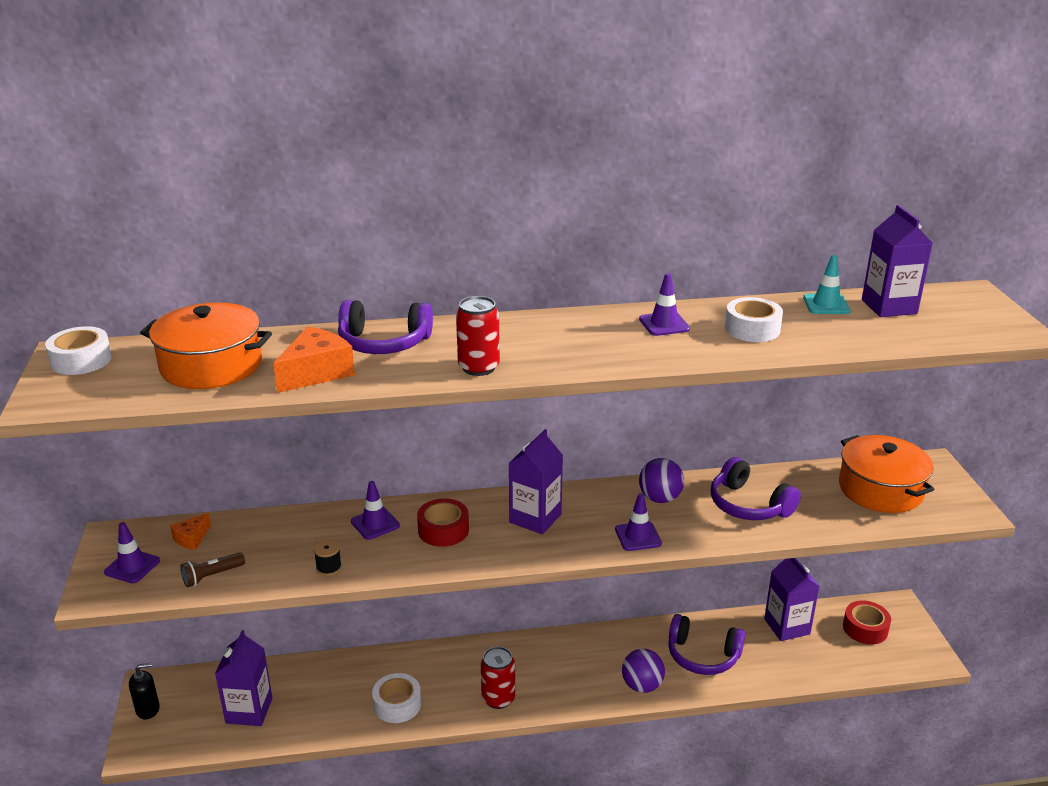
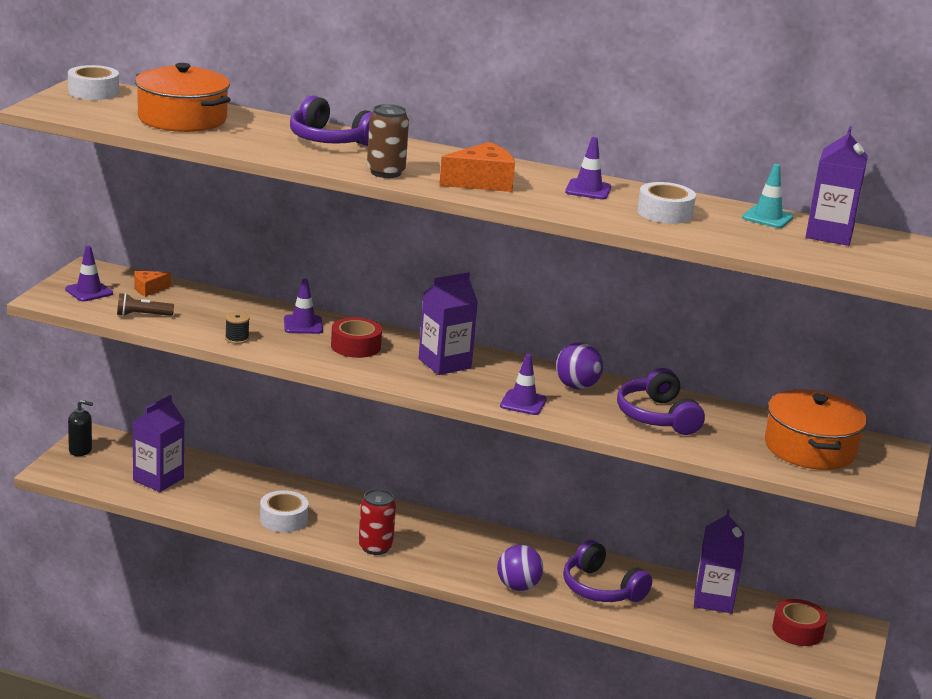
camera: 25 degrees right, 5 degrees down
(316, 372) = (255, 142): orange cheese -> orange cheese (481, 182)
(478, 367) = (385, 172): red can -> brown can

